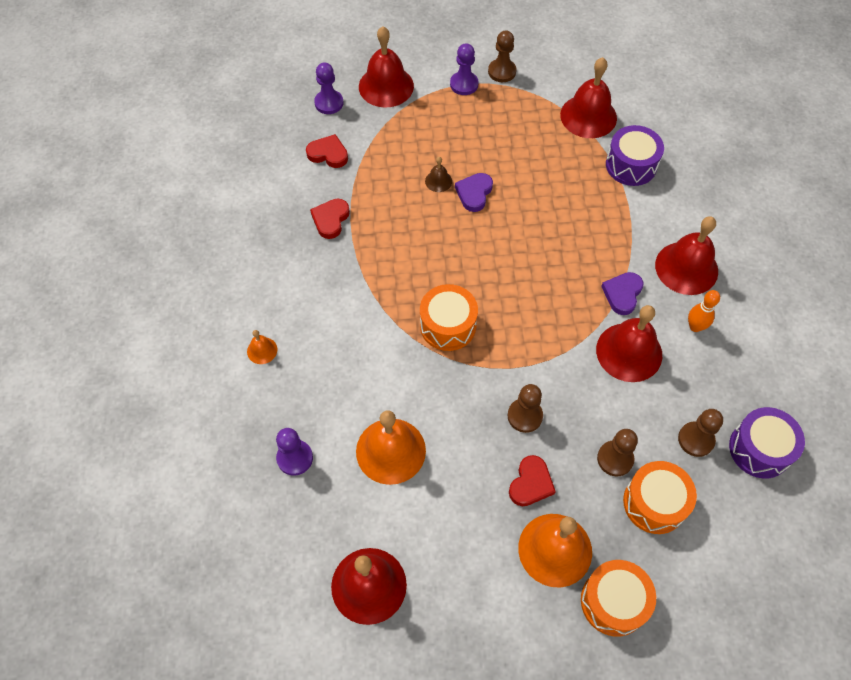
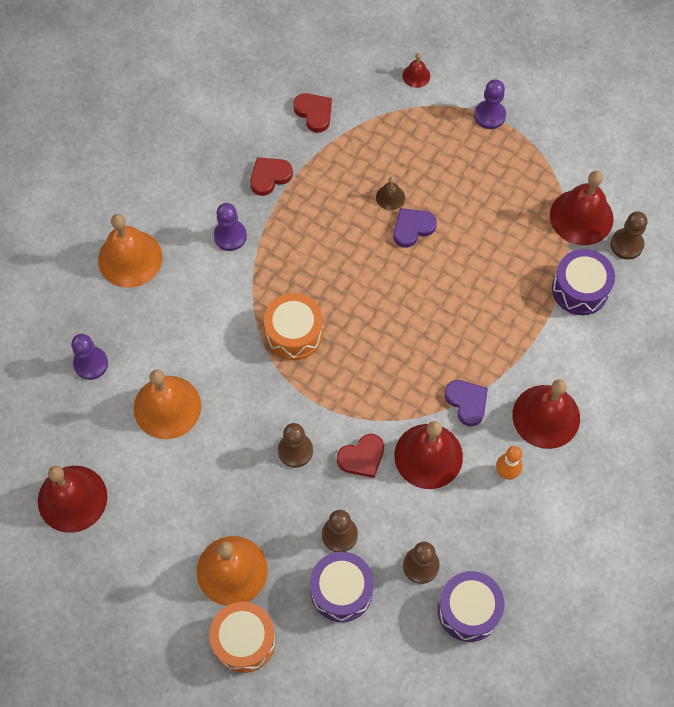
camera: 35 degrees right, 5 degrees up
(262, 350) = (130, 258): orange bell -> orange bell, size x2.17
(329, 103) = (352, 63): purple pawn -> purple pawn (230, 236)
(386, 86) = (416, 75): red bell -> red bell, size x0.46
(502, 71) = (536, 123): brown pawn -> brown pawn (626, 244)
(531, 483) = (255, 507): red heart -> red heart (362, 457)
(622, 294) = (467, 402): purple heart -> purple heart turned 90 degrees clockwise
(654, 503) = (341, 591): orange drum -> purple drum

